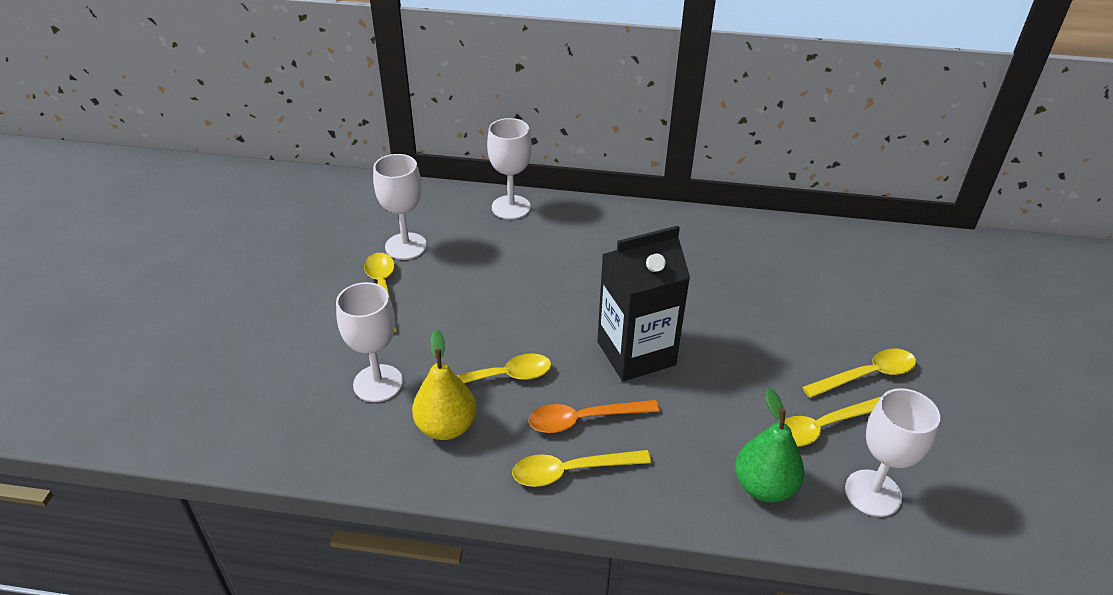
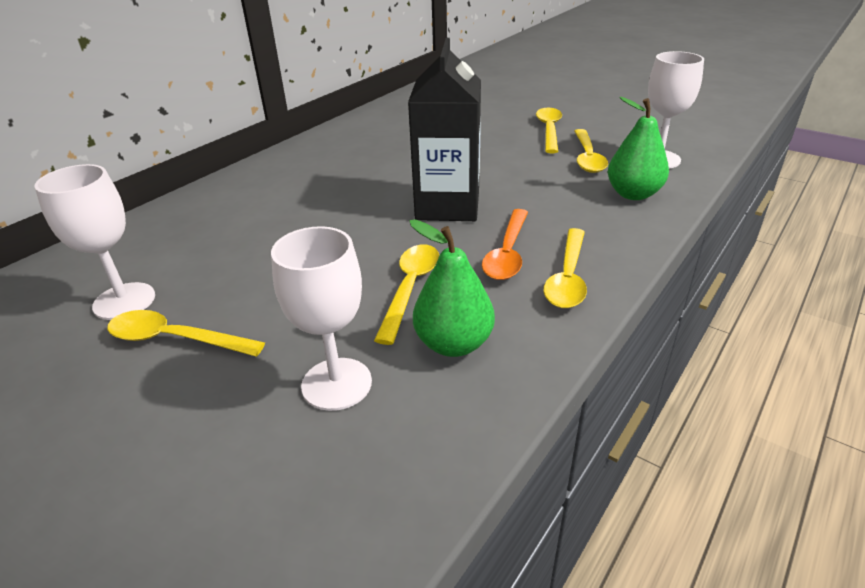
camera: 60 degrees left, 5 degrees down
(446, 427) = (453, 344): yellow pear -> green pear
(511, 207) = (169, 216): white goblet -> none

